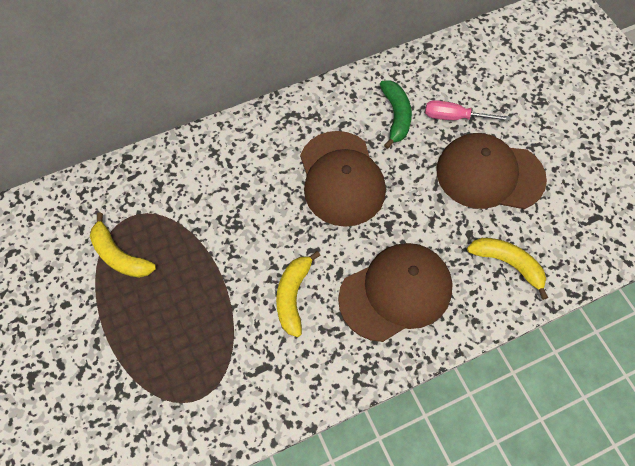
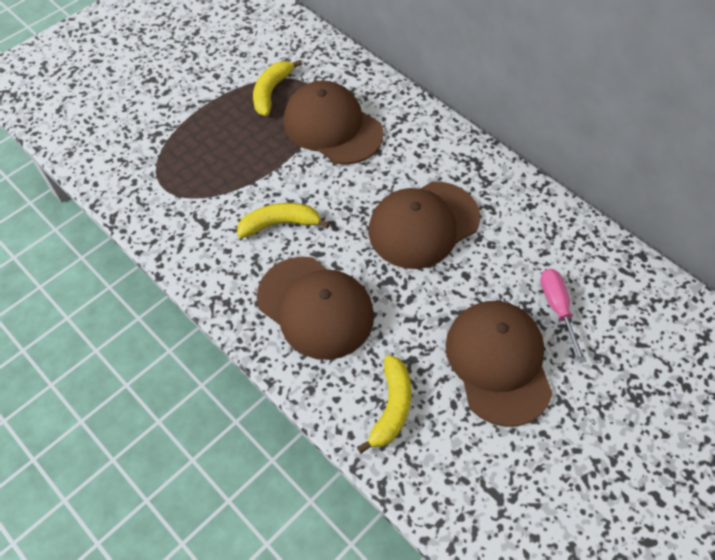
camera: 70 degrees right, 5 degrees down
(195, 214) = (332, 127): none -> brown cap
(396, 116) = (526, 251): green banana -> none

